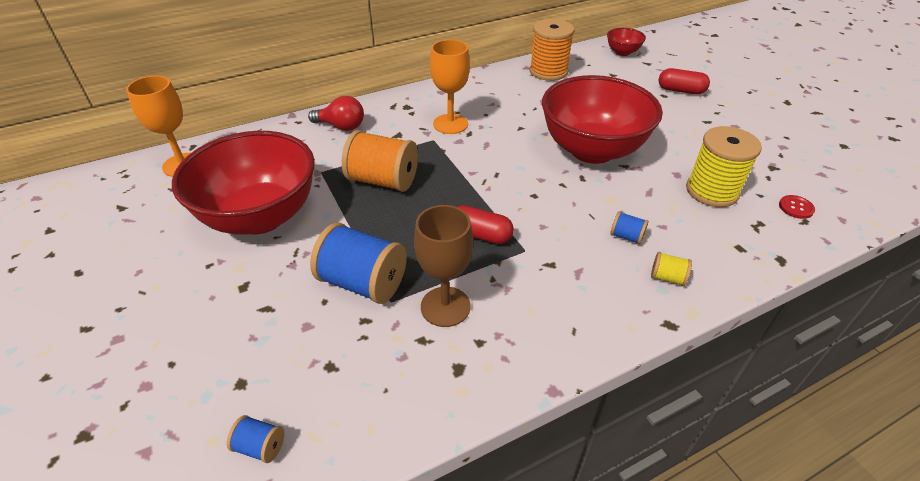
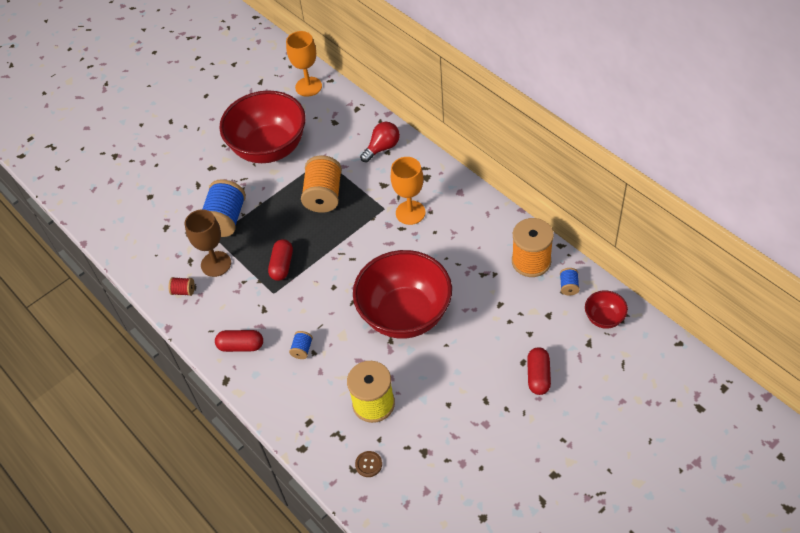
camera: 80 degrees right, 10 degrees up
(260, 446) = (118, 219): blue spool -> blue spool (568, 286)
(341, 126) = (382, 148): red light bulb -> red light bulb turned 135 degrees counterclockwise
(483, 357) = (183, 291): none -> red spool
(610, 298) = (241, 346): none -> red capsule
(667, 277) = (266, 377): yellow spool -> none
(796, 208) = (368, 464): red button -> brown button

